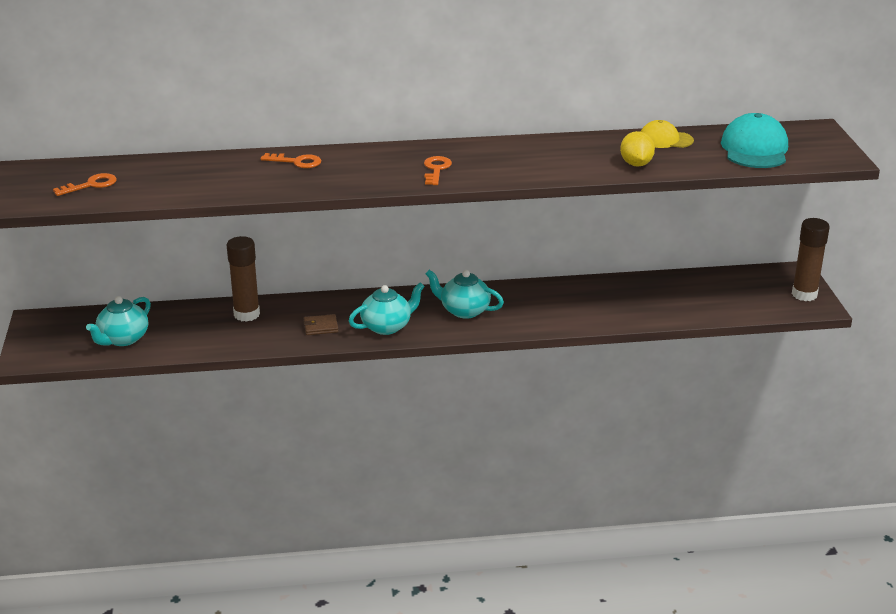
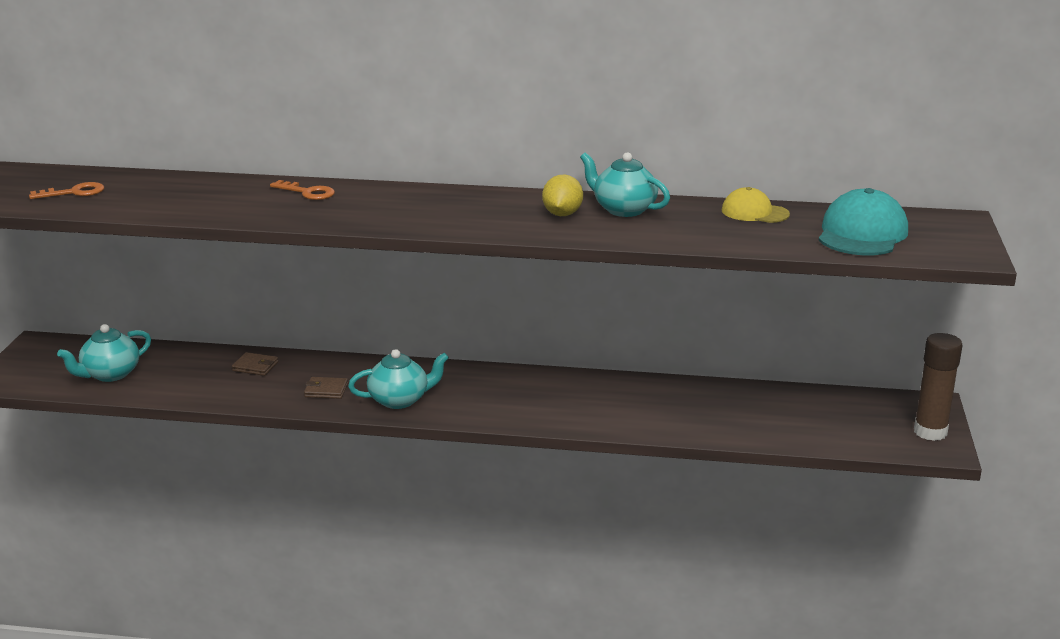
camera: 15 degrees right, 5 degrees down
(246, 314) = (255, 366): brown glue stick -> brown wallet
(436, 169) = (456, 216): orange key -> none
(464, 311) = (498, 395): turquoise teapot -> turquoise teapot (623, 209)
(636, 164) = (699, 234): yellow lemon -> yellow lemon (562, 214)

